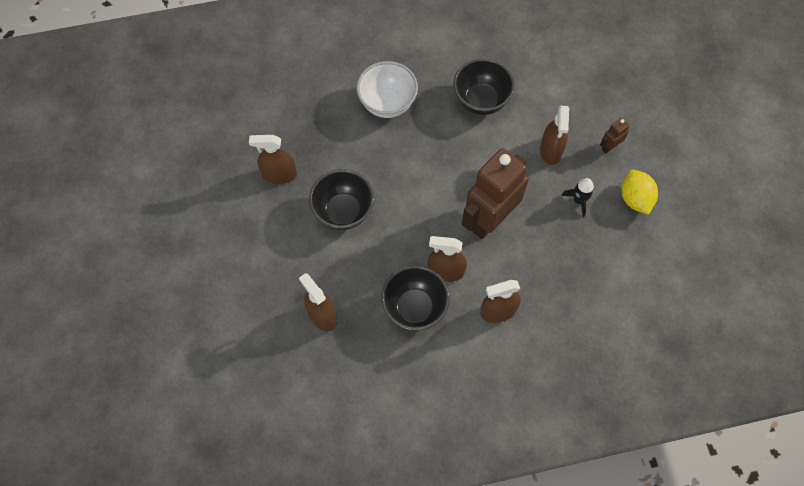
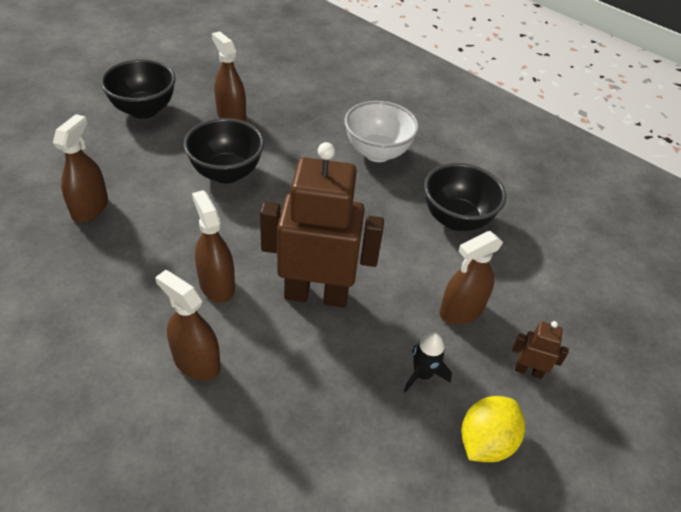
camera: 50 degrees right, 20 degrees down
(414, 307) = (148, 278): black bowl -> black bowl (144, 110)

